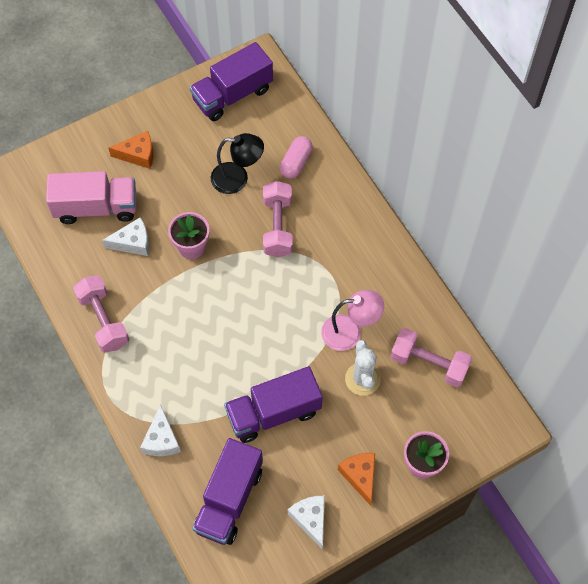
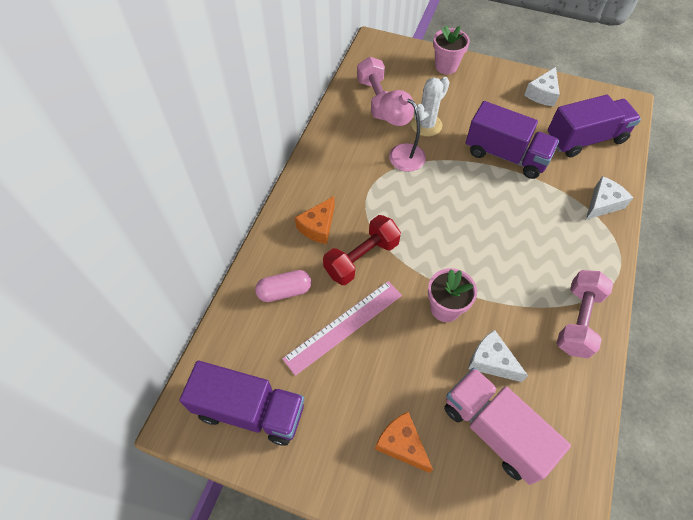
camera: 130 degrees left, 5 degrees down
(237, 178) = (344, 326): black lamp -> pink ruler
(277, 227) = (361, 258): pink dumbbell -> red dumbbell
(360, 476) = (488, 88): orange cheese -> orange cheese (318, 226)

